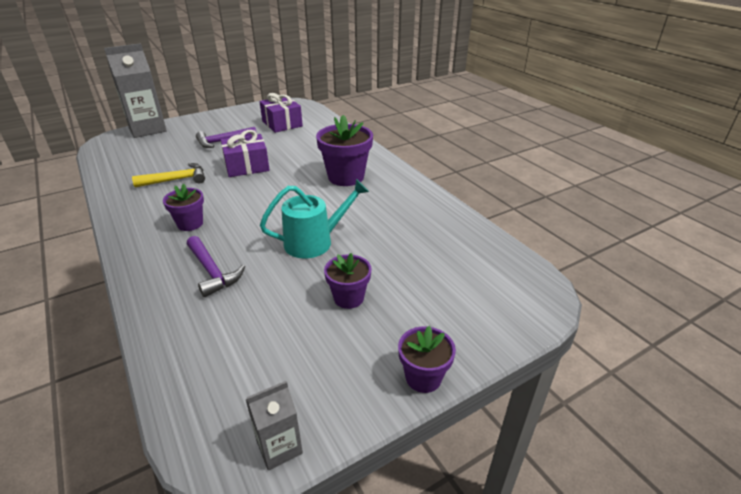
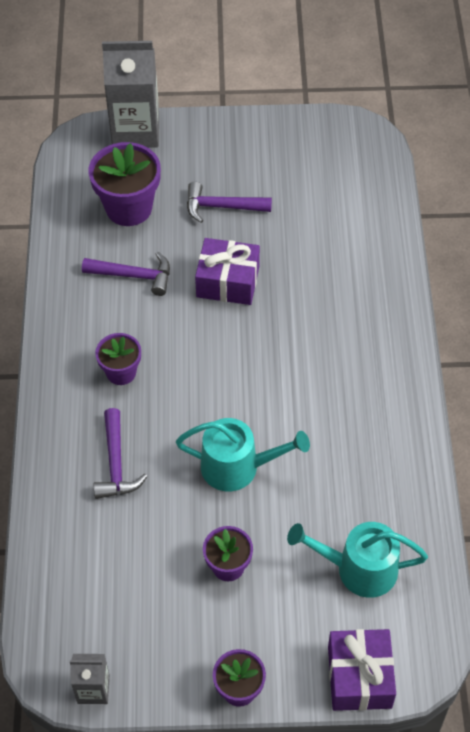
camera: 30 degrees right, 20 degrees up
(176, 180) = (134, 276): yellow hammer -> purple hammer
(282, 123) = (321, 190): purple gift -> purple gift (359, 677)
(346, 177) = (338, 362): purple flower pot -> purple flower pot (129, 208)
(447, 262) = (359, 569): none -> turquoise watering can

